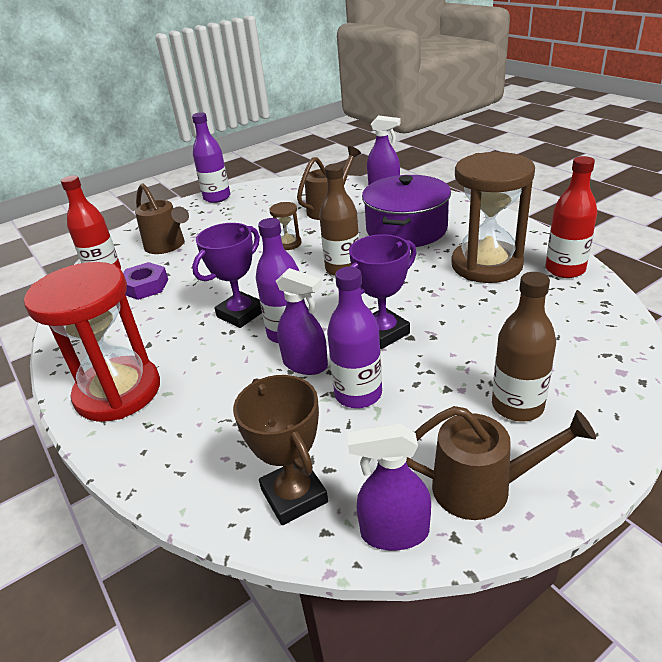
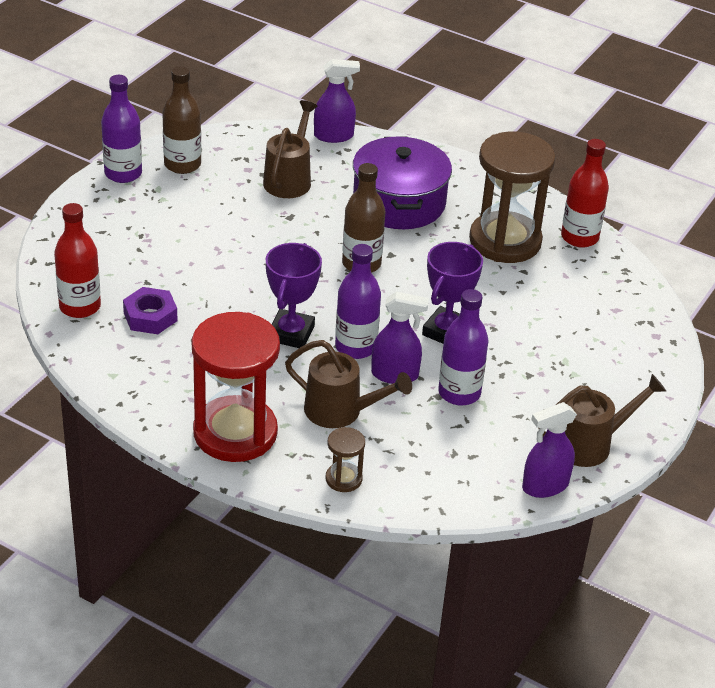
camera: 30 degrees left, 5 degrees up
(168, 246) = (125, 258): brown watering can -> brown watering can (341, 412)
(288, 244) = (276, 238): brown hourglass -> brown hourglass (343, 479)
(294, 495) = (459, 479): brown trophy -> none
(517, 406) = (589, 379): brown bottle -> brown bottle (182, 165)

